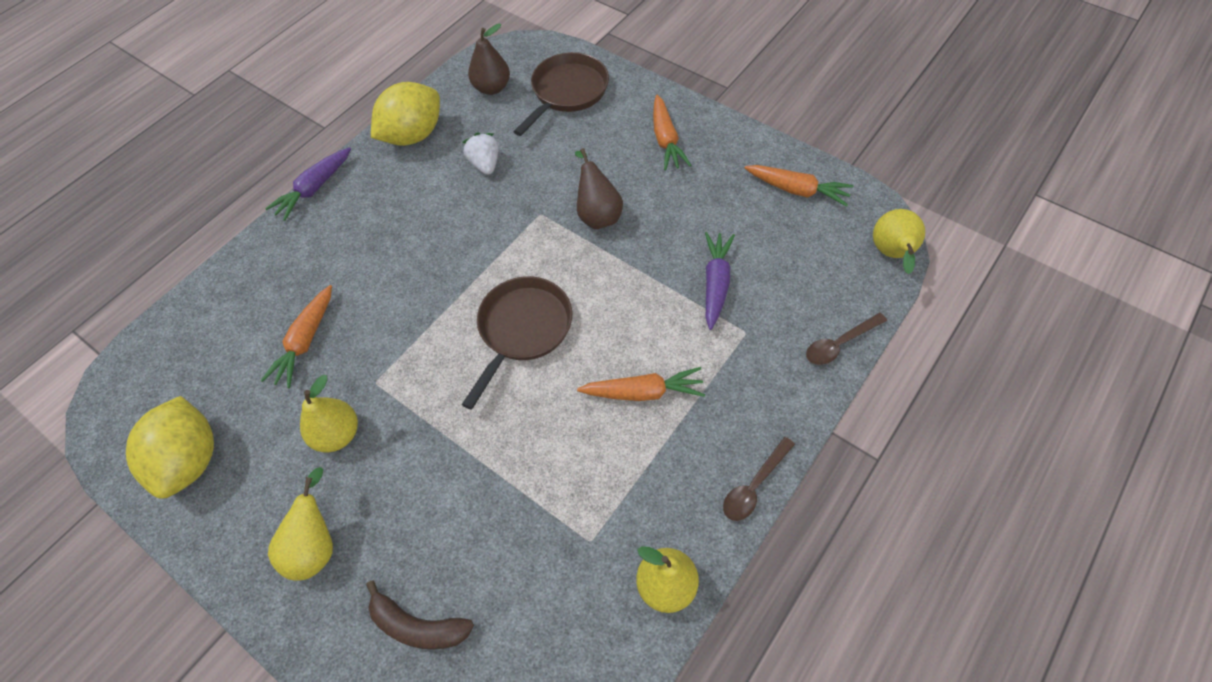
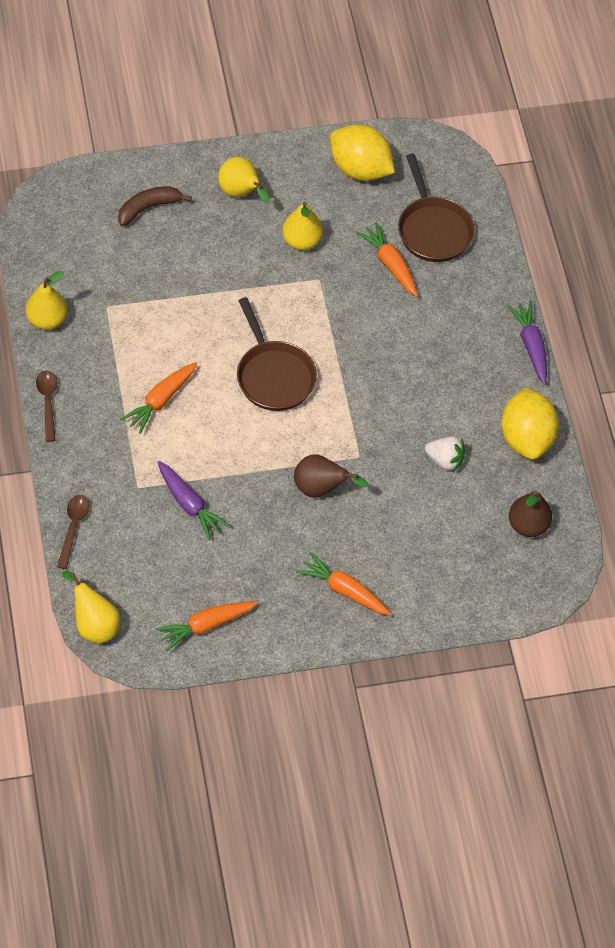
camera: 125 degrees right, 0 degrees up
(567, 92) = (467, 570): brown pan -> brown pan (433, 229)

